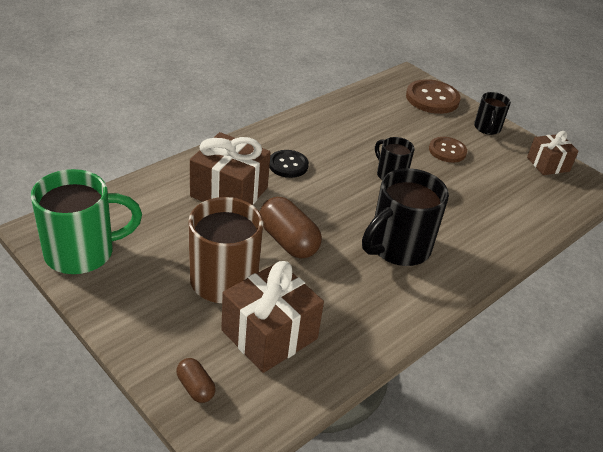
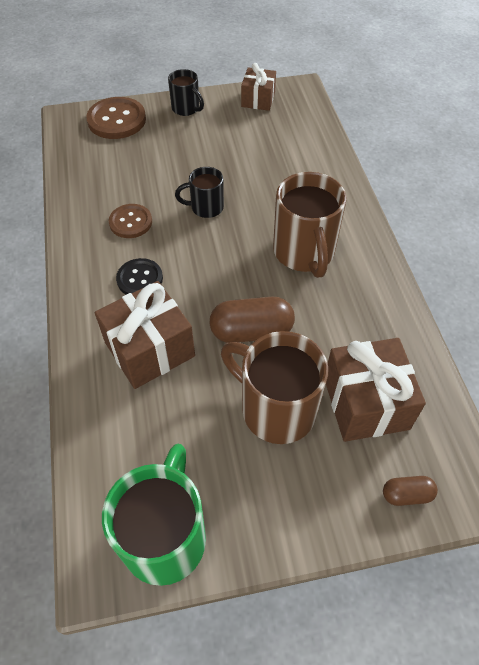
camera: 55 degrees left, 15 degrees up
(398, 248) = (304, 253): black mug -> brown mug
(447, 151) = (199, 151): brown button -> brown button (130, 222)

